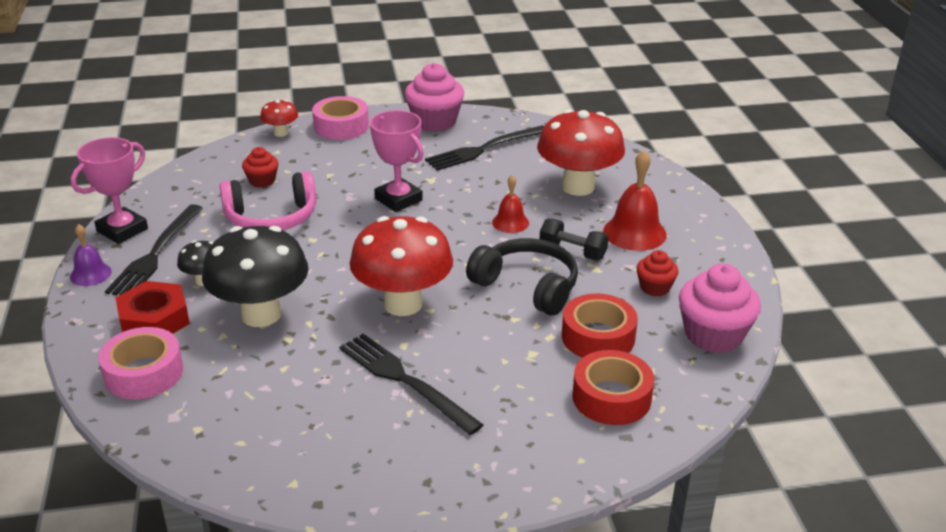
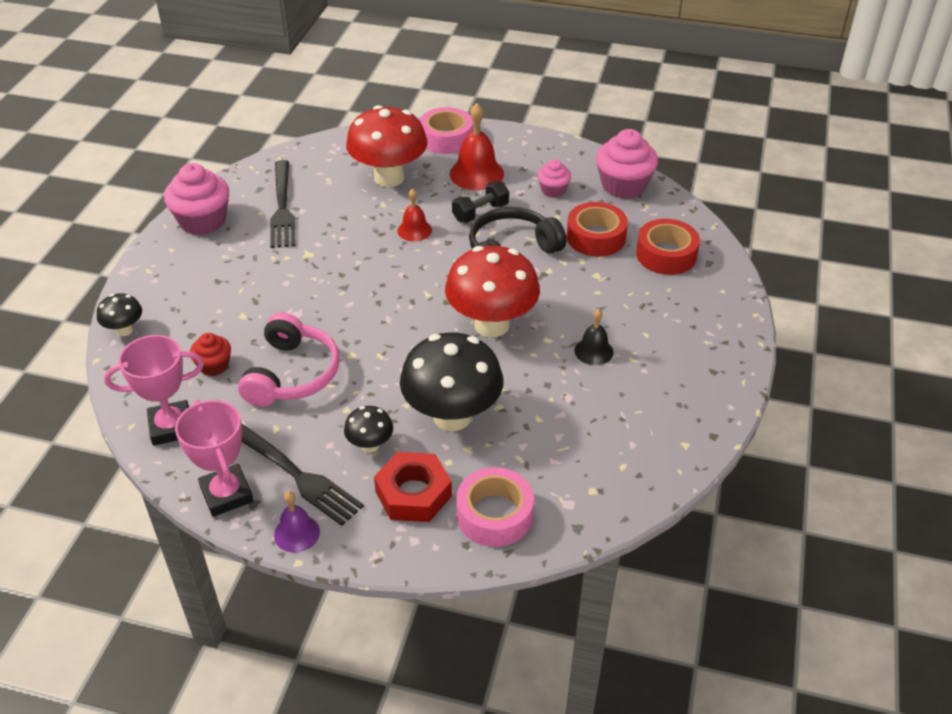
camera: 65 degrees left, 10 degrees up
(281, 133) = (124, 330): red mushroom -> black mushroom
(341, 126) = (152, 284): pink tape -> pink tape (446, 138)
(398, 199) = (326, 283): pink trophy -> pink trophy (171, 427)
(405, 380) = (594, 351): black fork -> black bell
(655, 287) = (553, 190): red cupcake -> pink cupcake

